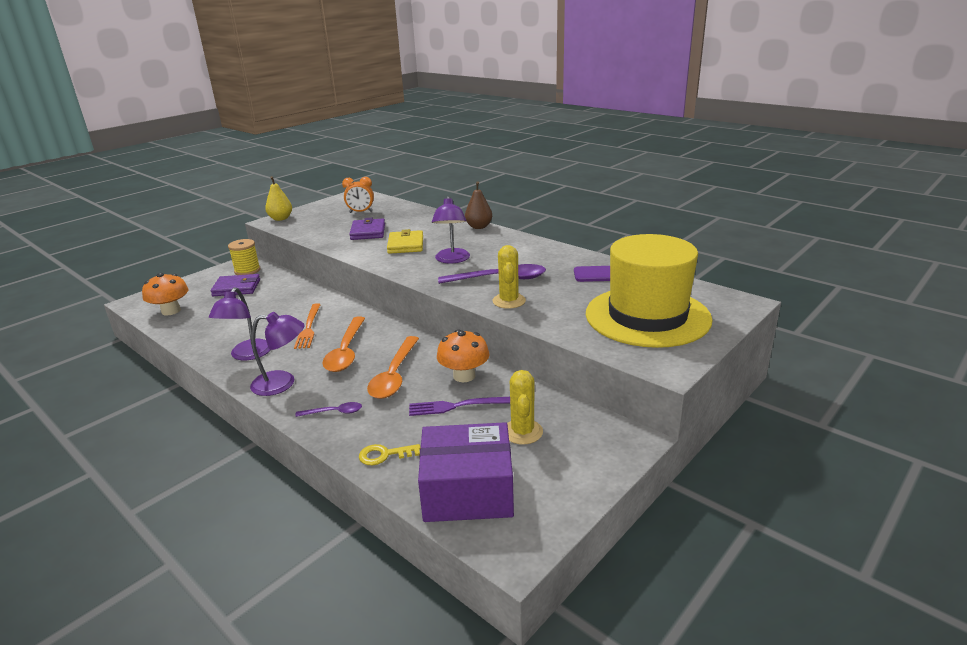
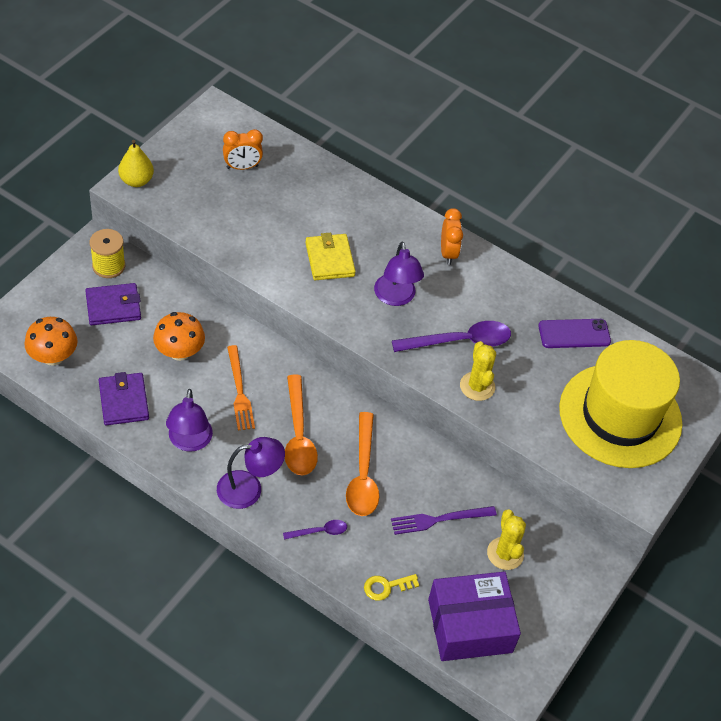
camera: 15 degrees left, 25 degrees up
(368, 232) = (271, 224): purple wallet -> purple wallet (123, 401)
(464, 376) = (434, 474): orange mushroom -> orange mushroom (179, 351)
(479, 227) = (410, 216): brown pear -> none
(504, 241) = (448, 253): none -> orange clock

